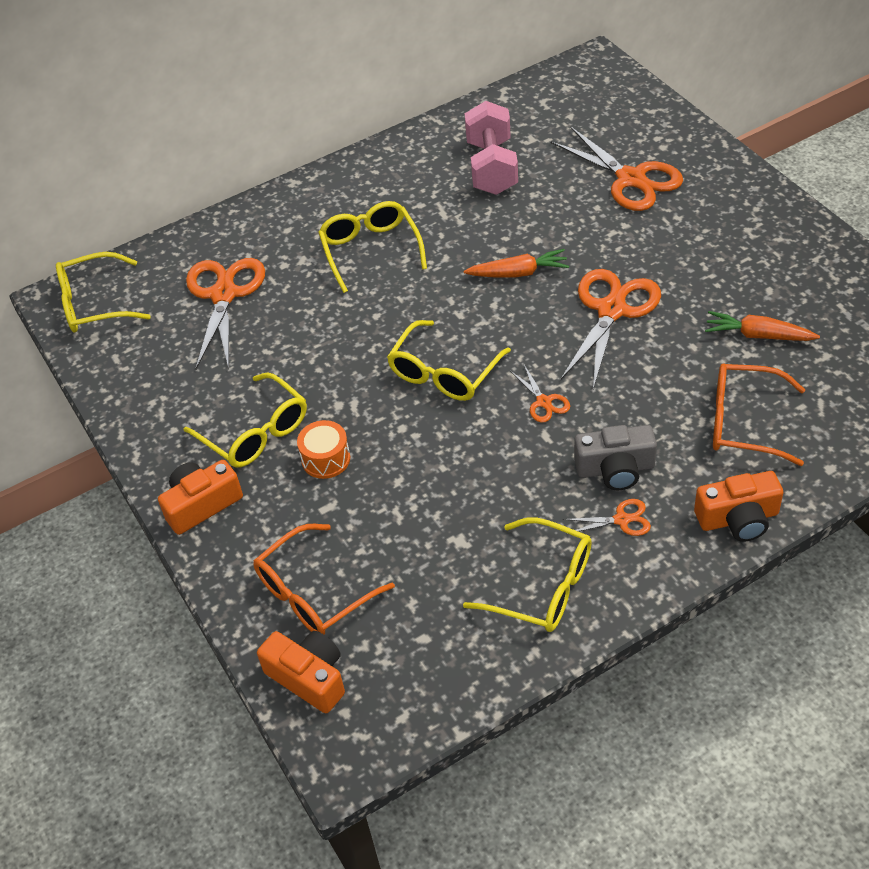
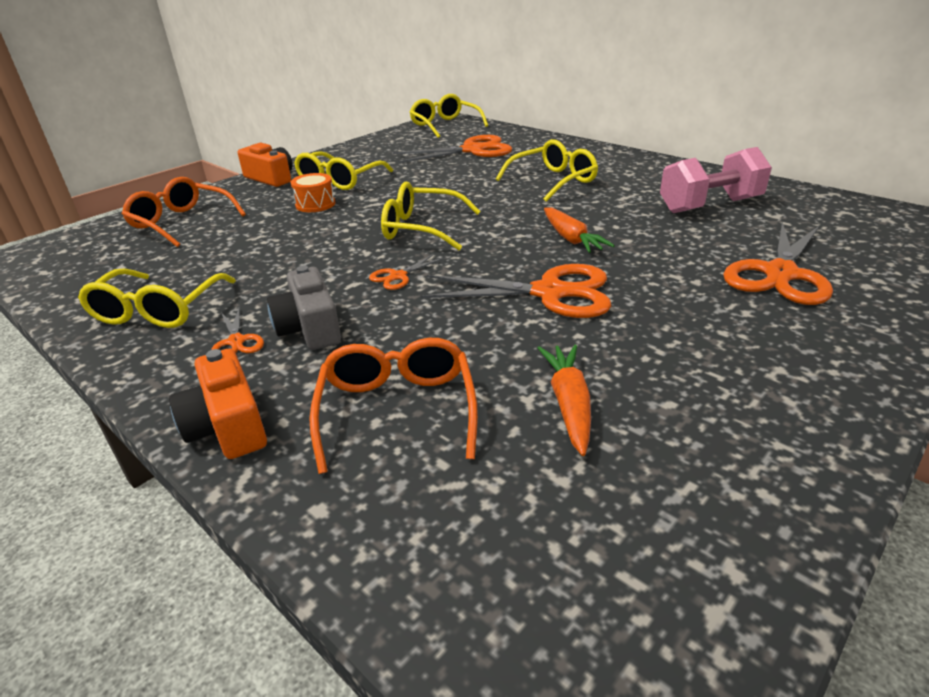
camera: 70 degrees right, 15 degrees down
(309, 677) = (101, 234): orange camera -> none

